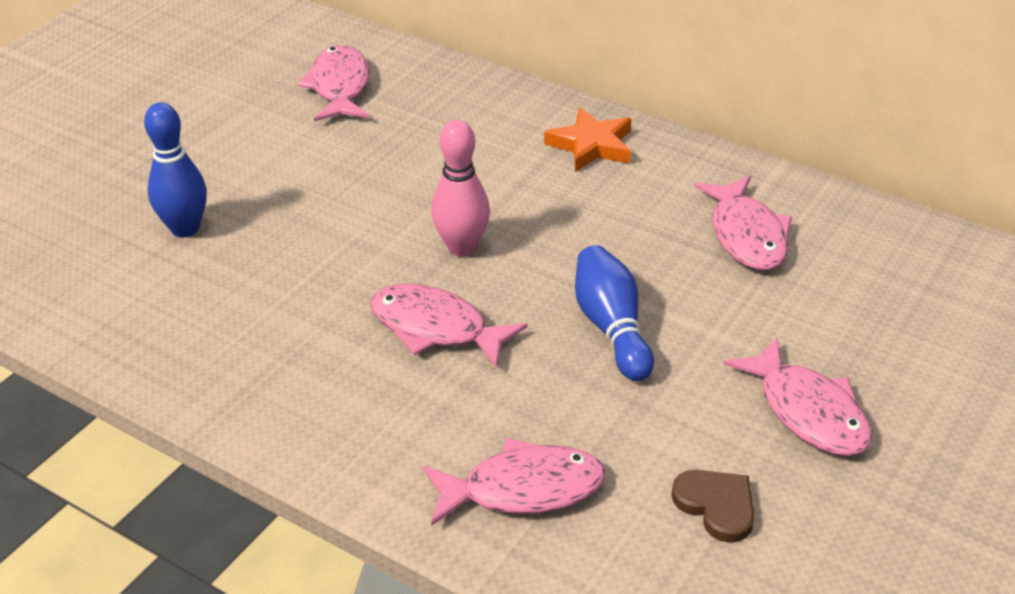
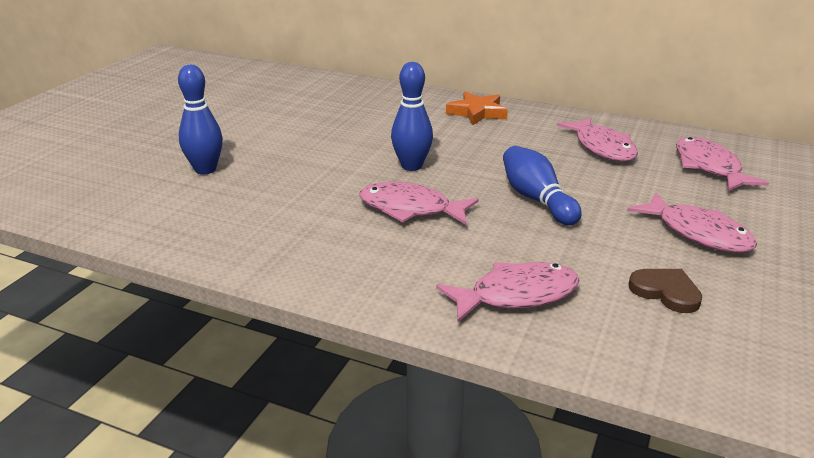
camera: 10 degrees left, 10 degrees down
(340, 87) = (296, 95): pink fish -> pink fish (709, 167)
(462, 247) = (411, 166): pink bowling pin -> blue bowling pin

